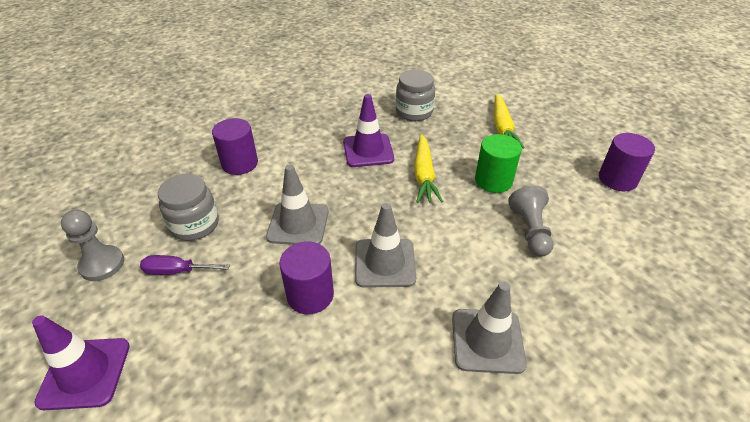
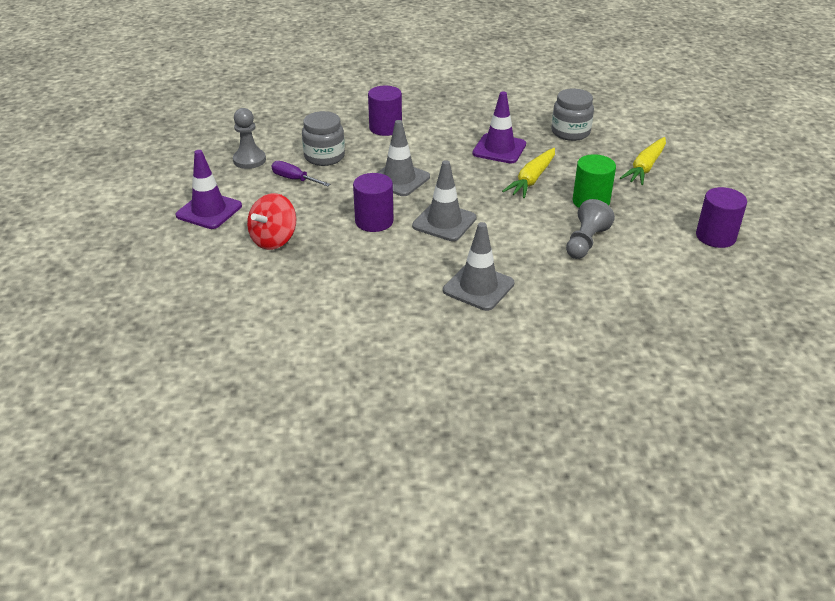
camera: 30 degrees right, 5 degrees down
(205, 383) = (274, 240): none -> red spinning top

